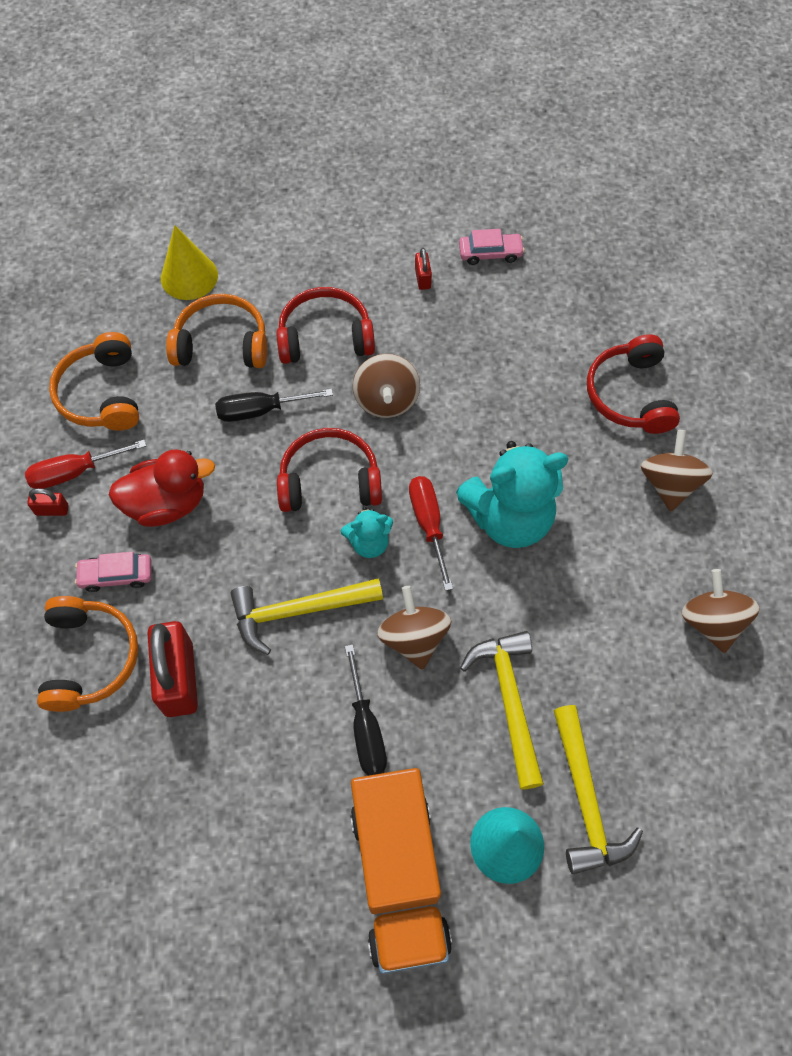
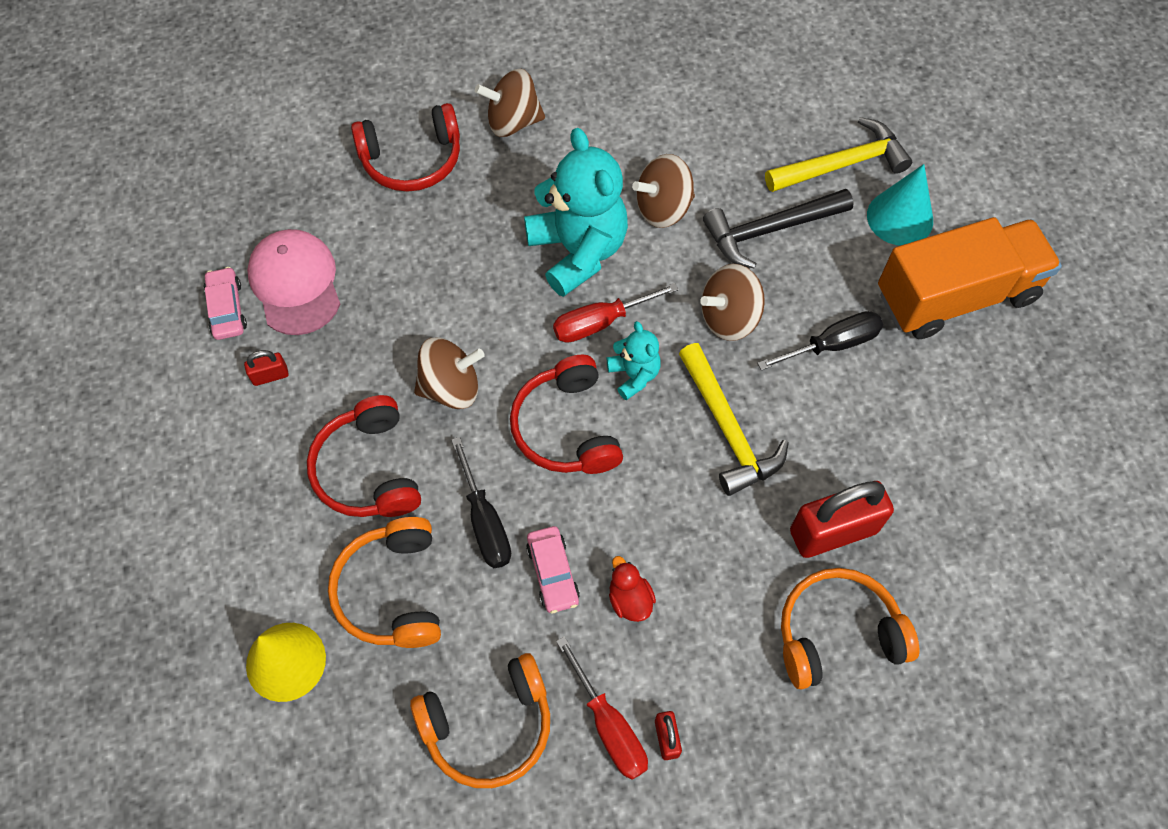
camera: 100 degrees left, 0 degrees up
(116, 575) = (733, 632): pink car -> pink car (552, 573)
(167, 503) = (630, 599): red duck -> red duck, size x0.53
(507, 299) = (295, 284): none -> pink cap
(509, 701) = (770, 230): yellow hammer -> black hammer
(711, 621) = (651, 84): brown spinning top -> brown spinning top (663, 208)

